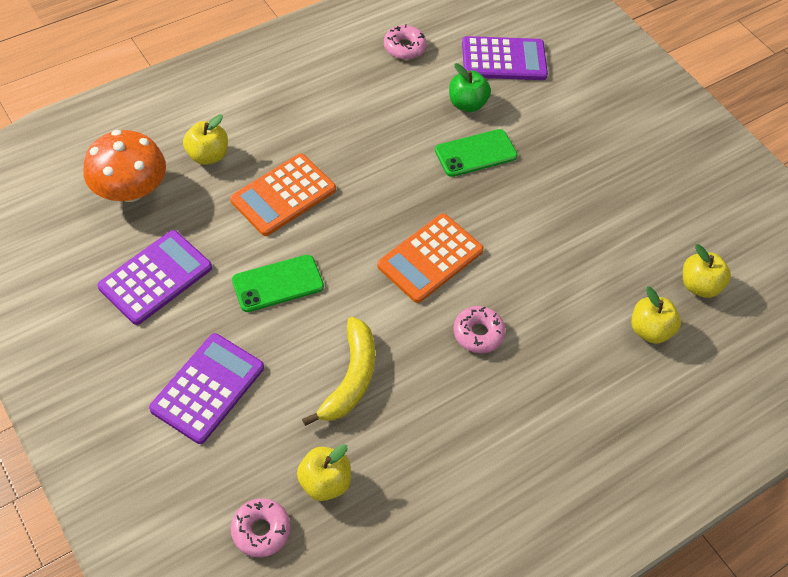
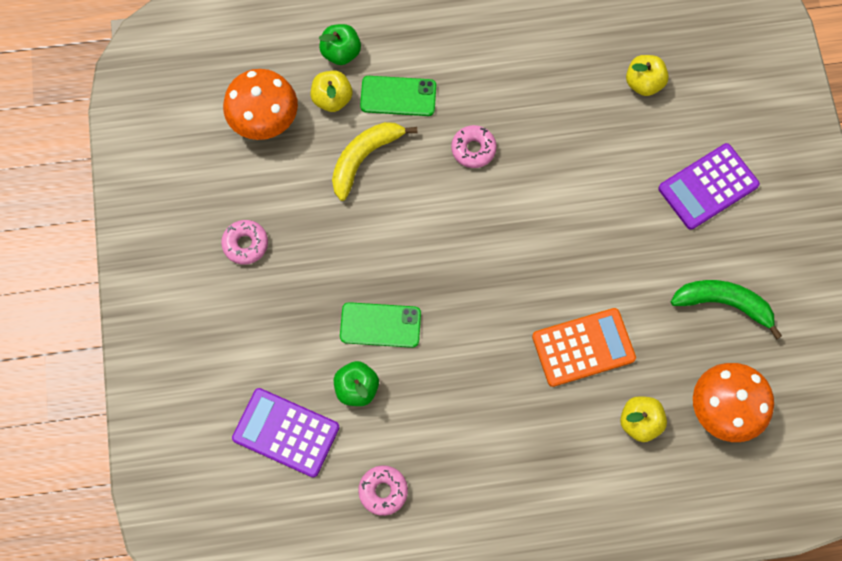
camera: 150 degrees left, 15 degrees up
(155, 277) = (724, 303): purple calculator -> green banana
(261, 530) = (701, 68): pink donut -> pink donut (245, 244)
(278, 283) = (621, 257): green phone -> green phone (398, 96)
(350, 379) = (593, 152): yellow banana -> yellow banana (364, 158)
(430, 258) = (479, 231): orange calculator -> none
(674, 382) = (341, 53): none -> green apple
(699, 285) = (264, 119): yellow apple -> orange mushroom

